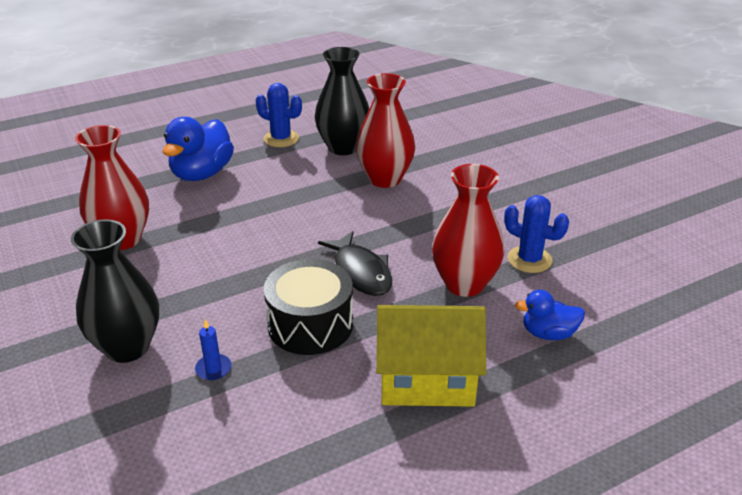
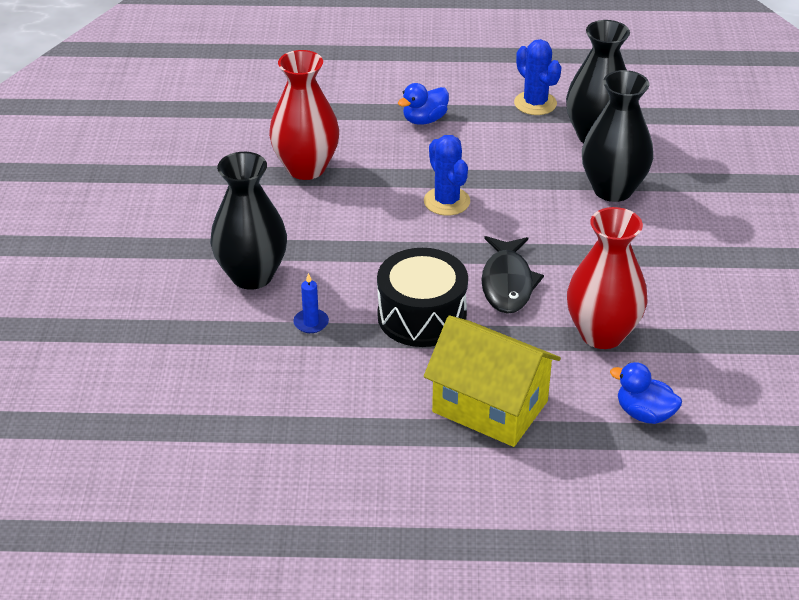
camera: 30 degrees right, 5 degrees up
(202, 173) = (424, 120): blue duck -> blue duck, size x0.58
(385, 179) = (612, 189): red vase -> black vase
(529, 260) = (694, 335): blue cactus -> blue cactus (447, 201)

